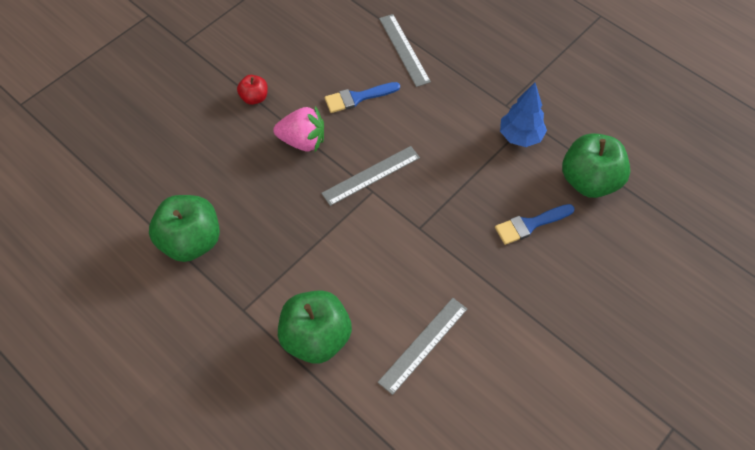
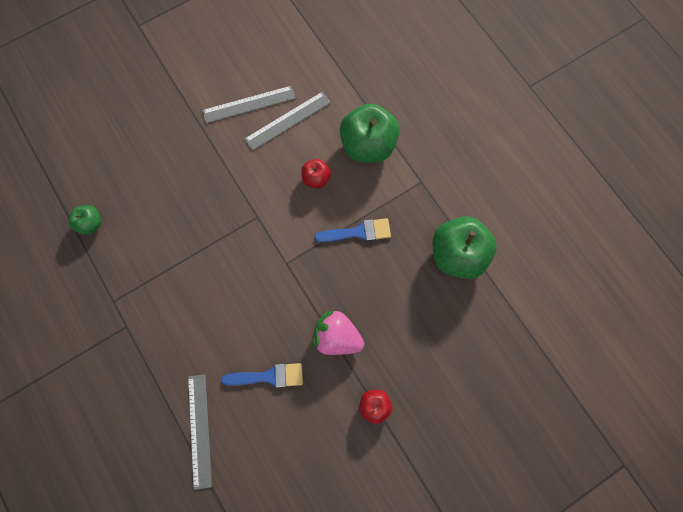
camera: 165 degrees left, 15 degrees up
(367, 284) = (316, 178): none -> red apple
(371, 175) = (282, 280): grey ruler -> grey ruler (248, 104)
(520, 136) = (129, 286): blue tree -> none
(530, 224) = (162, 196): blue brush -> blue brush (358, 232)
(589, 181) = (91, 223): green apple -> green apple, size x0.50

